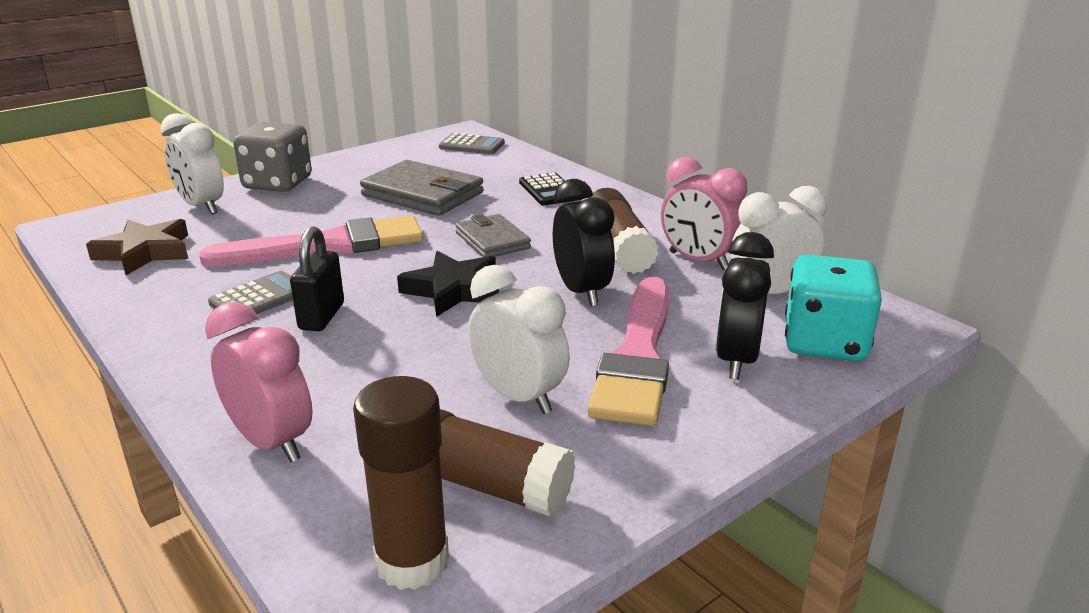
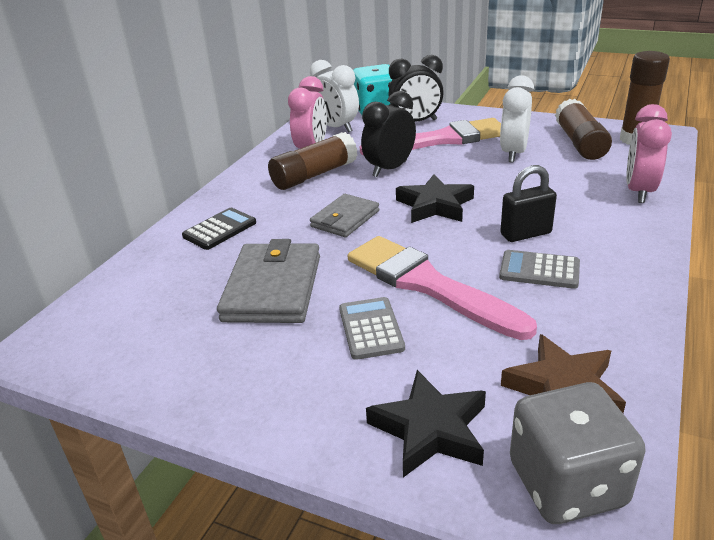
camera: 115 degrees left, 5 degrees up
(202, 207) = (430, 429): white clock -> black star
(277, 183) = (313, 409): grey dice -> grey dice (567, 484)
(472, 145) = (96, 319): grey calculator -> grey calculator (370, 329)

